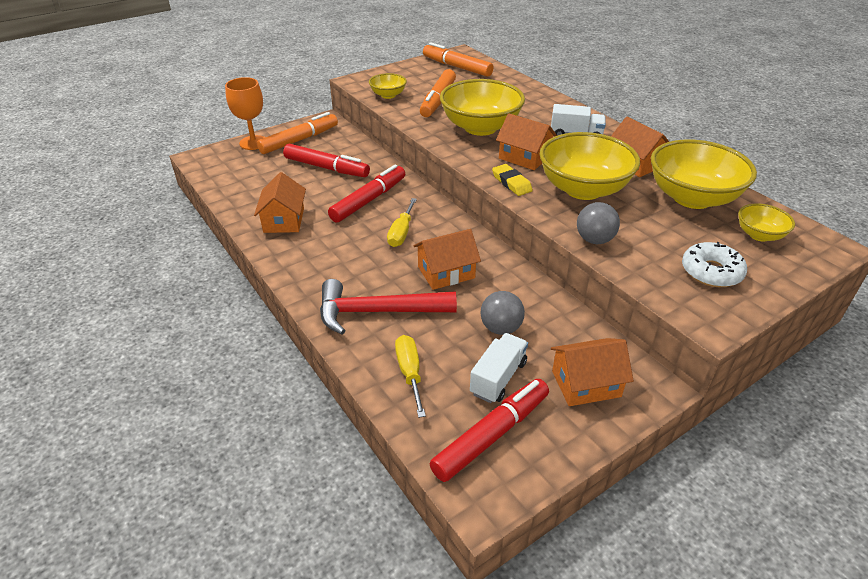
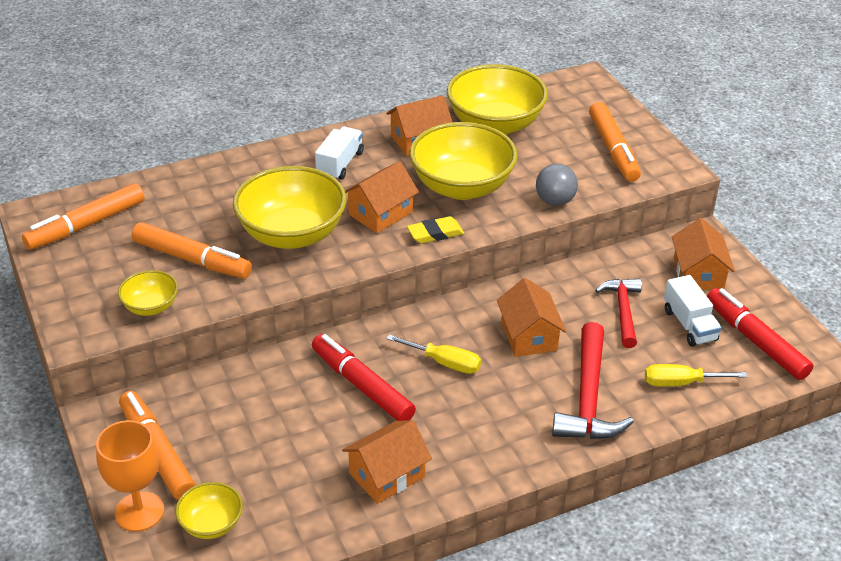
camera: 80 degrees left, 0 degrees up
(284, 220) = (387, 475): orange house -> orange house turned 45 degrees counterclockwise
(326, 168) = (259, 424): red marker -> none
(498, 378) = (689, 325): white truck -> white truck turned 150 degrees counterclockwise
(500, 328) = (623, 311): grey ball -> red hammer
(711, 272) = (613, 149): white donut -> orange marker
(759, 235) = (563, 107): yellow bowl -> yellow bowl (211, 524)

